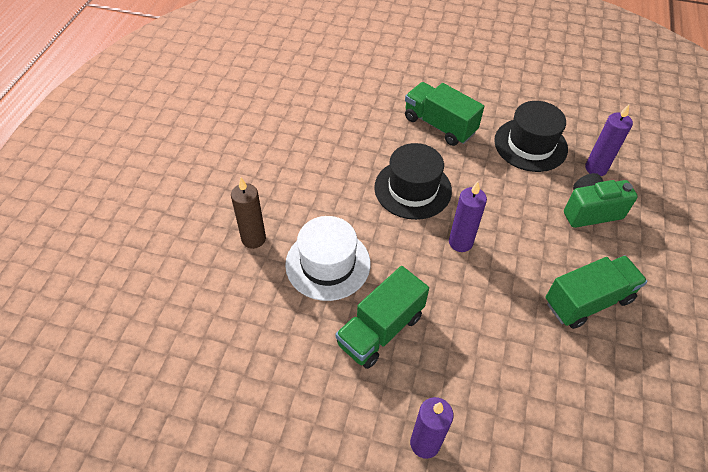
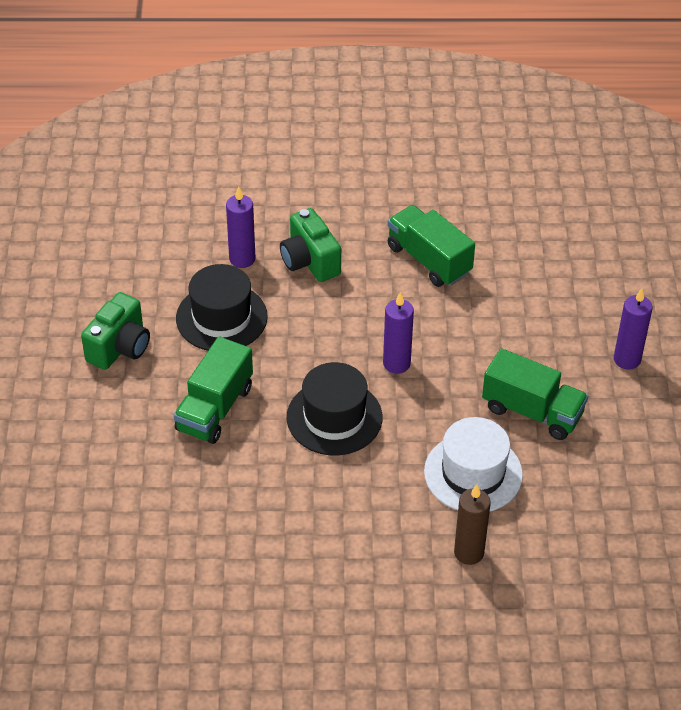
camera: 105 degrees left, 5 degrees down
(508, 88) = (120, 347): none -> green camera

